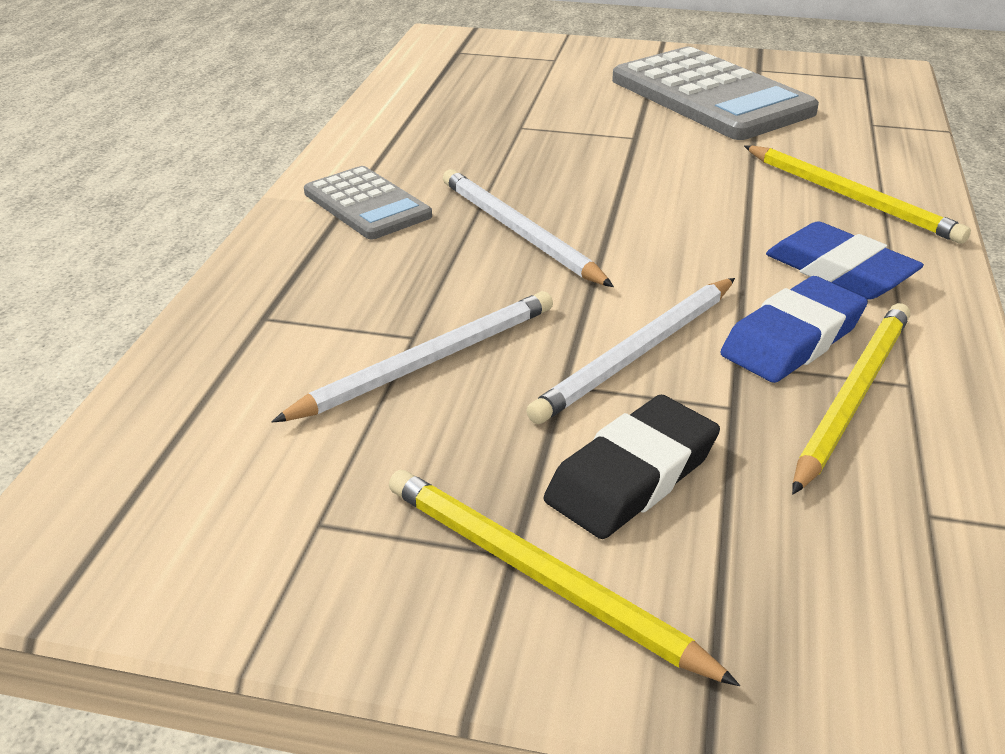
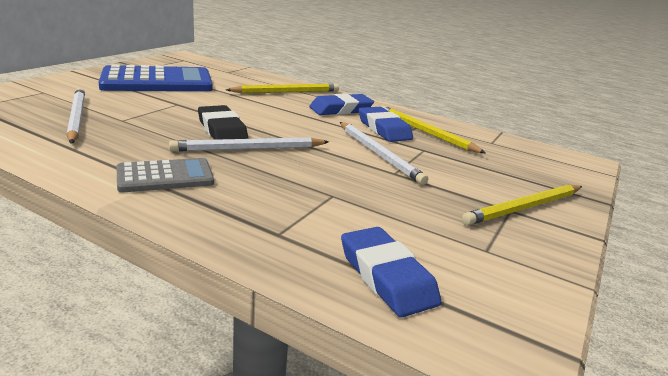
camera: 75 degrees left, 10 degrees down
(190, 423) = (387, 276): none -> blue eraser
(427, 361) = (360, 196): white pencil -> white pencil (76, 118)
(632, 476) = (464, 176): black eraser -> black eraser (222, 130)
(710, 96) = (157, 82): grey calculator -> blue calculator

